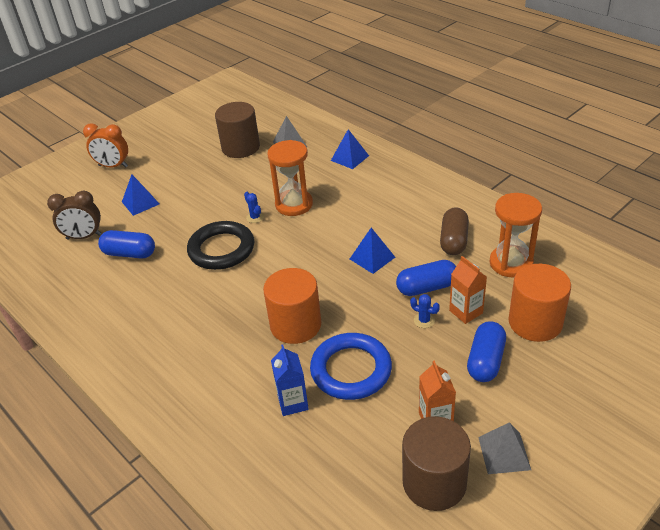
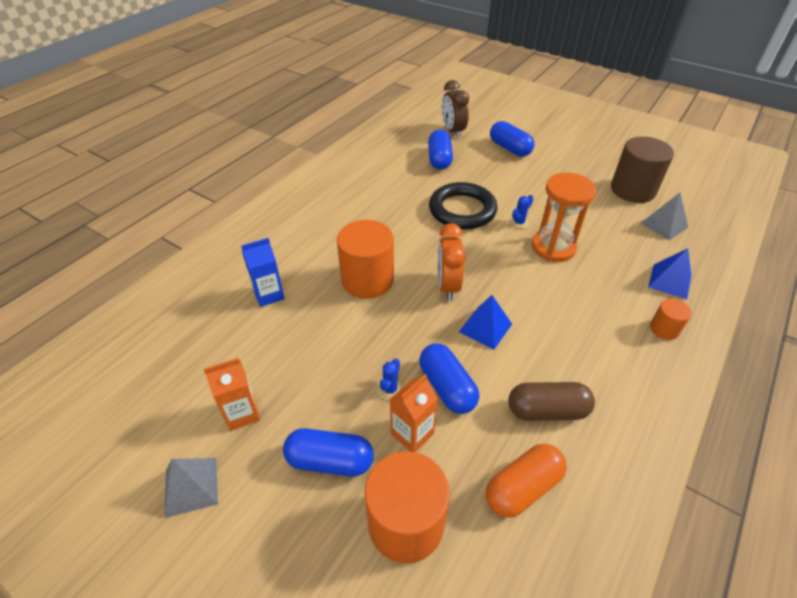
camera: 75 degrees right, 5 degrees up
(113, 166) = (554, 121): orange clock -> orange clock (447, 286)
(140, 203) = (510, 148): blue pyramid -> blue capsule
(351, 370) = (310, 332): blue ring -> none
(393, 172) = (664, 329): none -> orange cylinder
(434, 482) = (163, 418): brown cylinder -> none
(511, 263) = (522, 488): orange hourglass -> orange capsule

